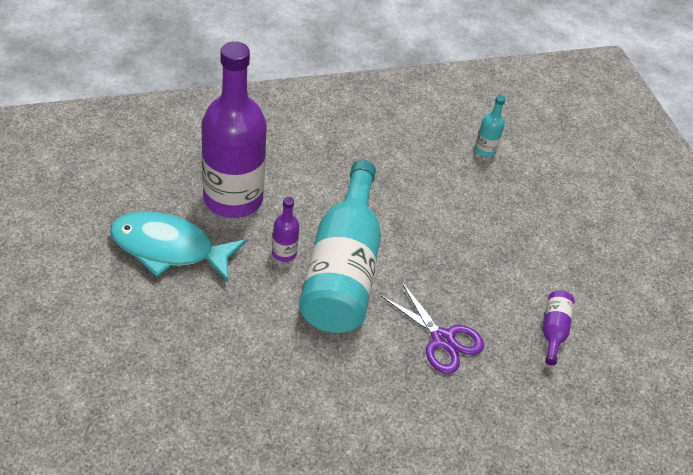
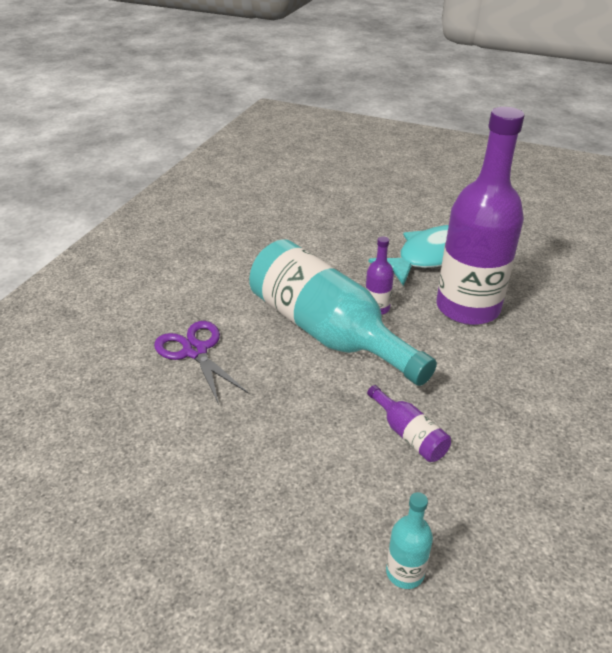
camera: 135 degrees right, 10 degrees down
(442, 339) = (195, 351): purple scissors -> purple scissors turned 60 degrees clockwise
(553, 330) = (110, 434): purple bottle -> purple bottle (409, 434)

